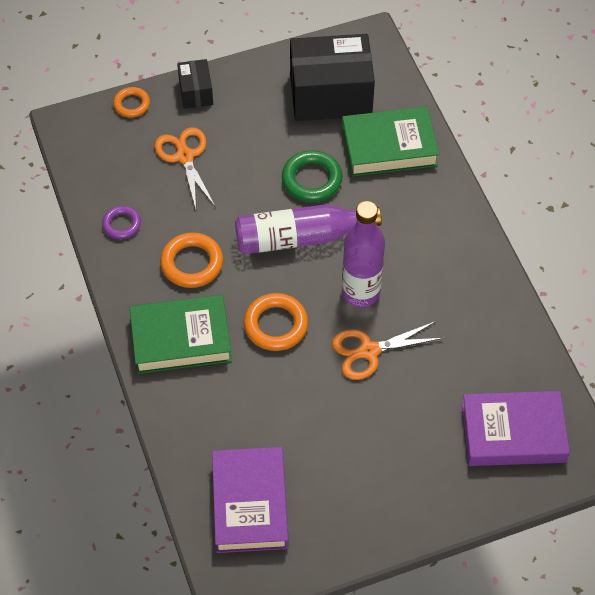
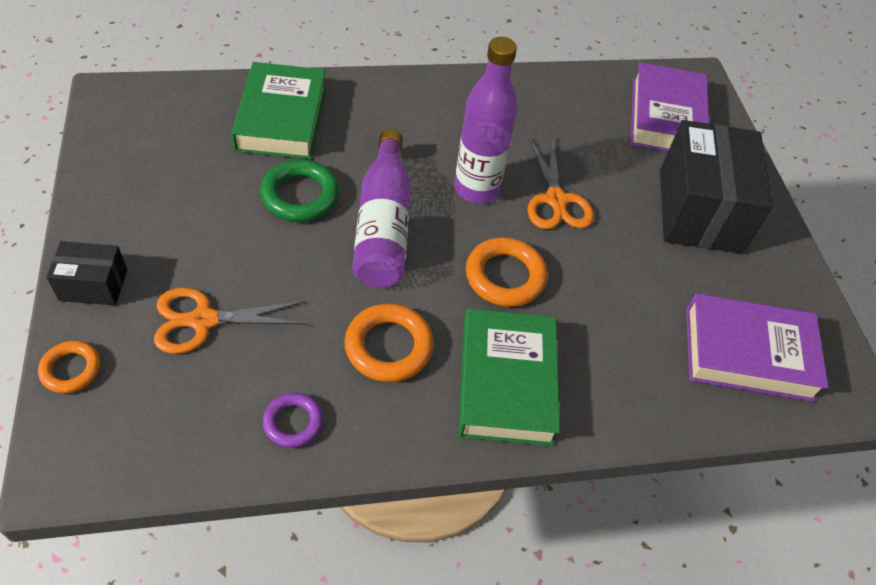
camera: 85 degrees left, 5 degrees down
(330, 95) = (177, 149): black box -> black box (700, 210)

